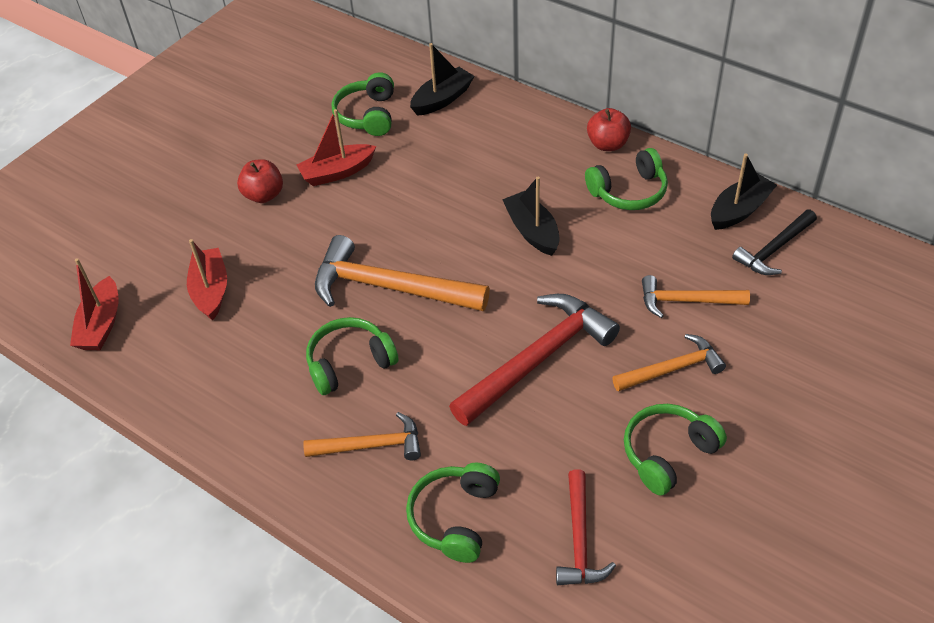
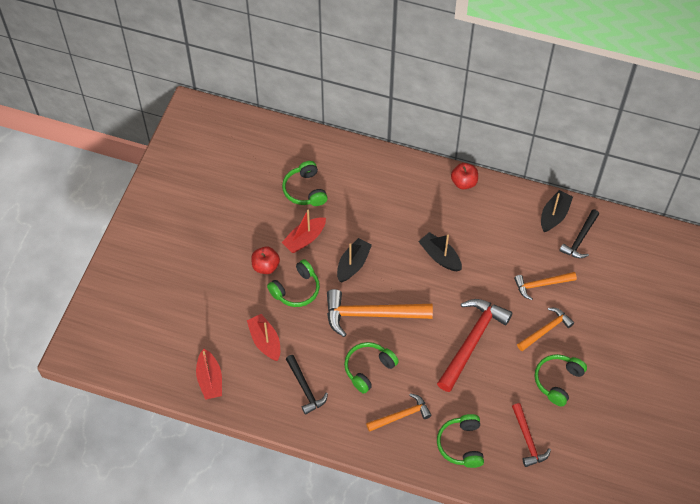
camera: 20 degrees left, 10 degrees up
(236, 369) = (305, 388): none -> black hammer
(442, 99) = (348, 167): black boat -> black boat (353, 264)
(629, 191) = (487, 215): green headphones -> green headphones (296, 289)

